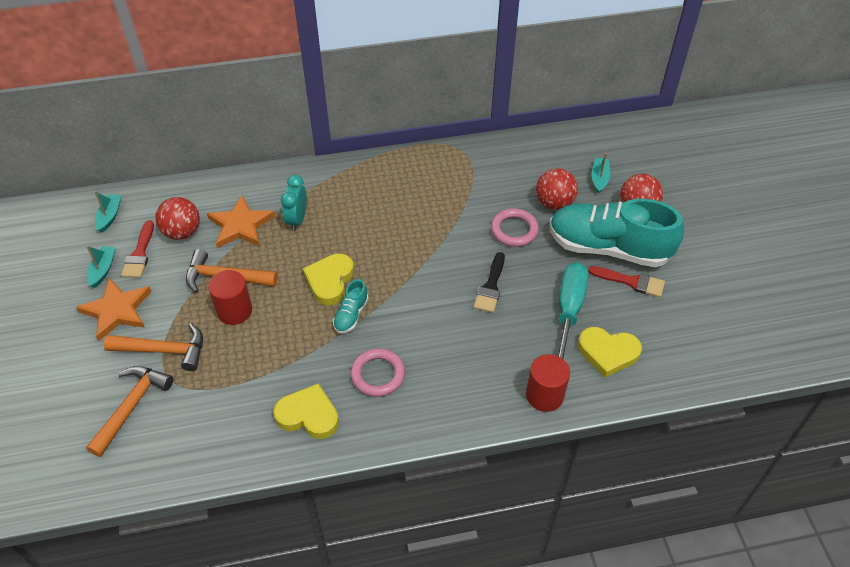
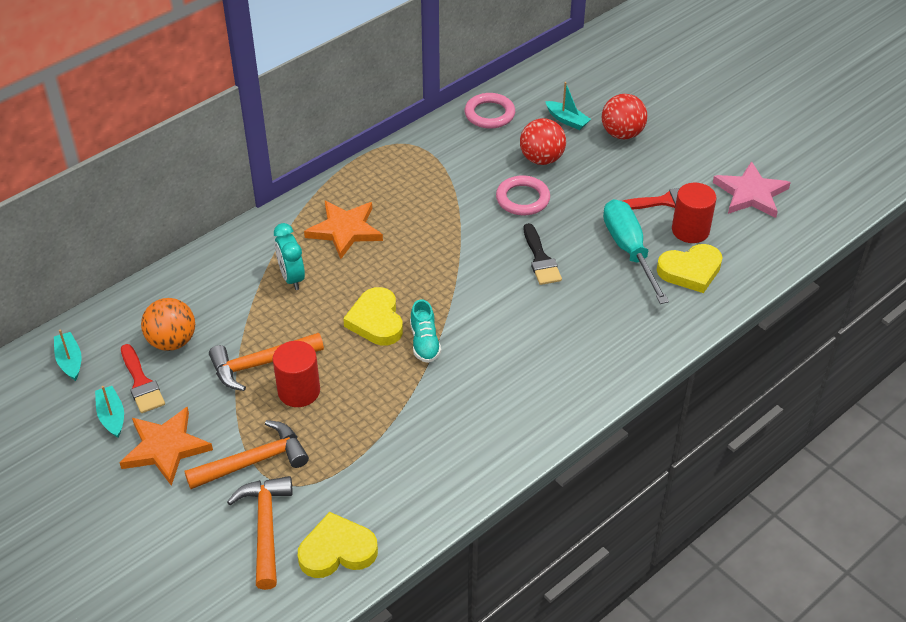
camera: 30 degrees left, 5 degrees down
(182, 232) = (172, 341): red ball -> orange ball
(240, 225) = (233, 308): orange star -> orange star (345, 230)
(308, 415) = (457, 449): yellow heart -> yellow heart (337, 550)
(378, 375) = (495, 383): pink ring -> pink ring (489, 114)
(544, 395) = (663, 331): red cylinder -> red cylinder (690, 230)
(599, 178) = (567, 120): turquoise boat -> turquoise boat turned 150 degrees clockwise
(608, 248) = (622, 180): turquoise shoe -> none
(713, 307) = (751, 194): none -> pink star

